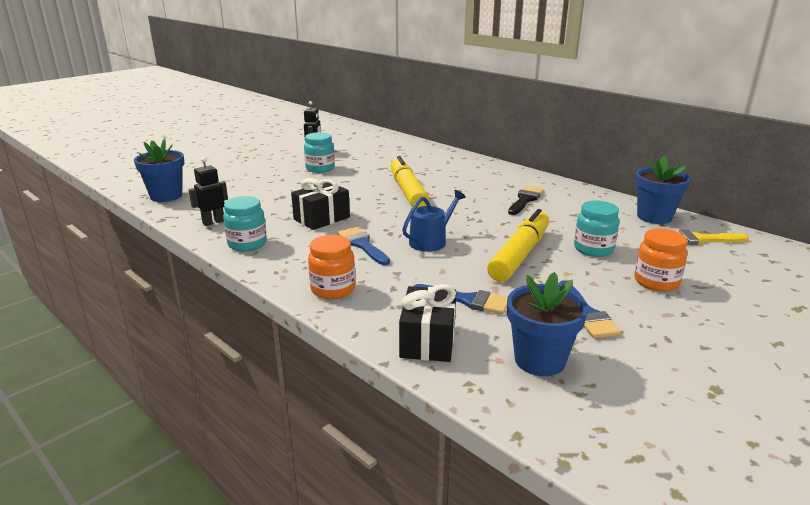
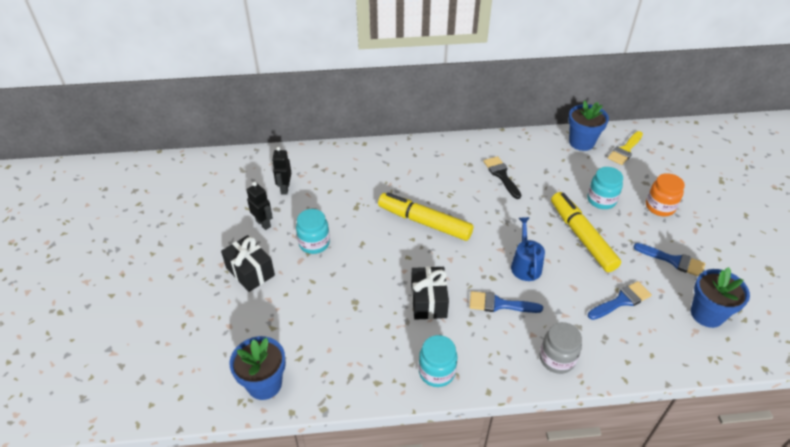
camera: 50 degrees left, 20 degrees up
(213, 222) = (368, 375): black robot -> black robot (285, 188)
(333, 289) = (557, 359): orange jar -> grey jar
(428, 340) = (656, 349): black gift -> black gift (250, 271)

